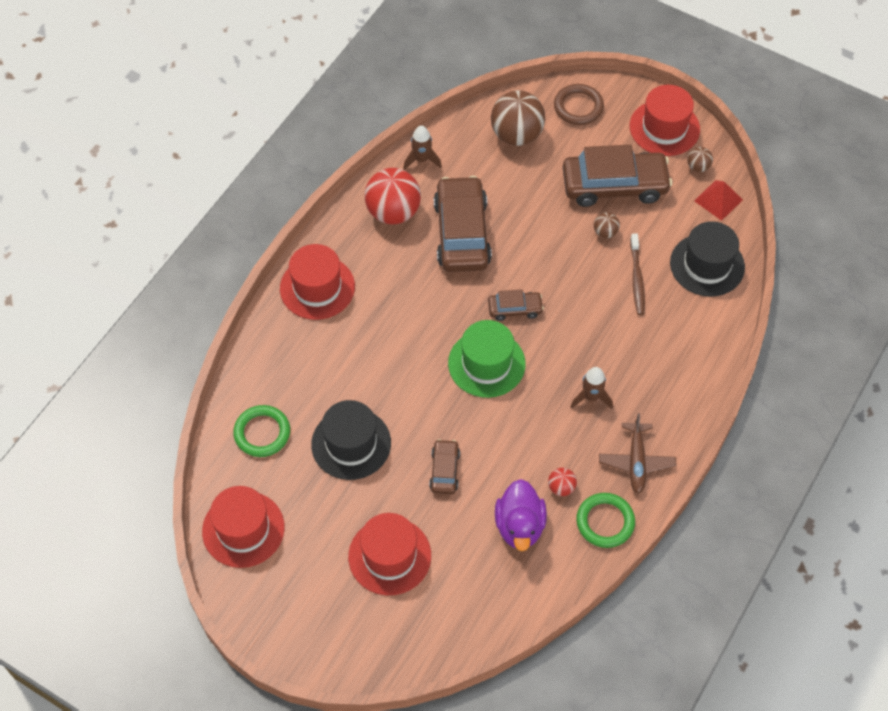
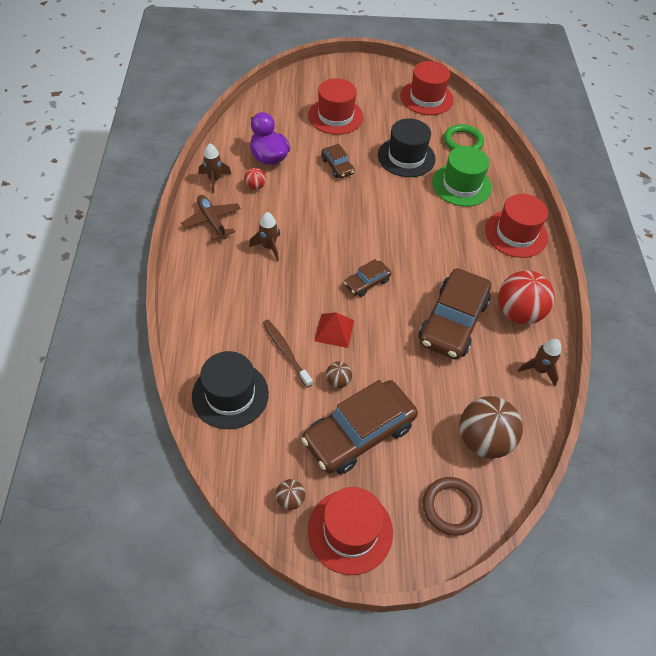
camera: 145 degrees right, 5 degrees down
(461, 233) = (453, 322): brown car -> brown car turned 60 degrees clockwise
(486, 363) = (359, 237): green hat -> green hat (461, 185)
(605, 522) = (214, 180): green ring -> brown rocket
(718, 200) = (251, 470): red pyramid -> red pyramid (334, 330)

